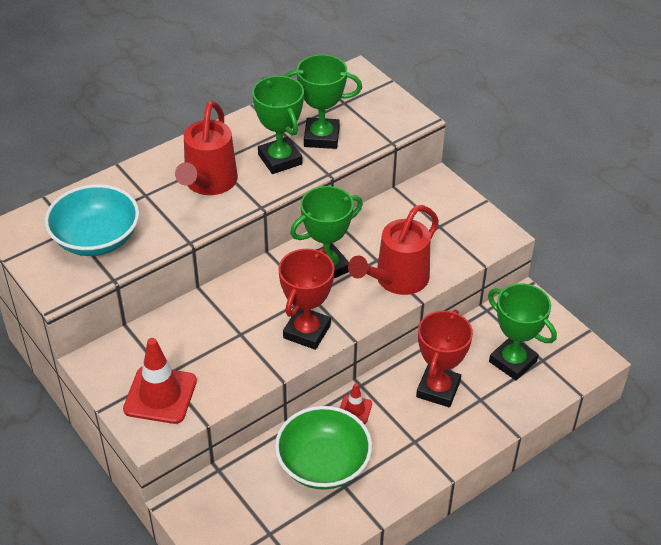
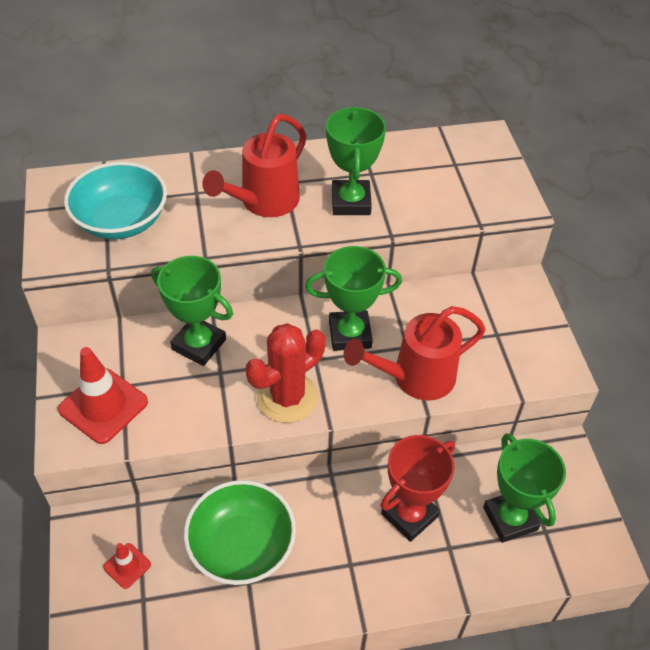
camera: 25 degrees right, 5 degrees up
(307, 331) = (287, 397): red trophy -> red cactus
(321, 137) = (408, 193): green trophy -> green trophy (199, 344)
(355, 410) = (309, 499): red traffic cone -> red traffic cone (127, 566)

